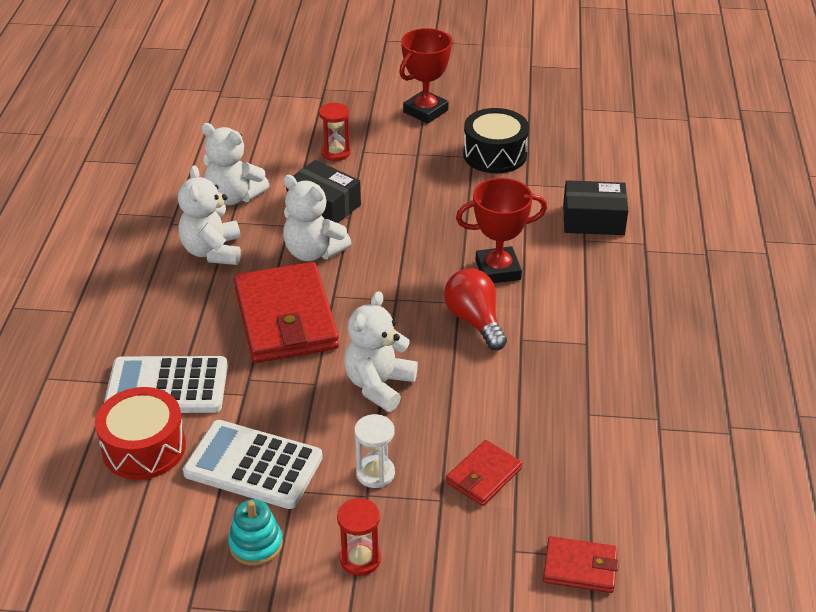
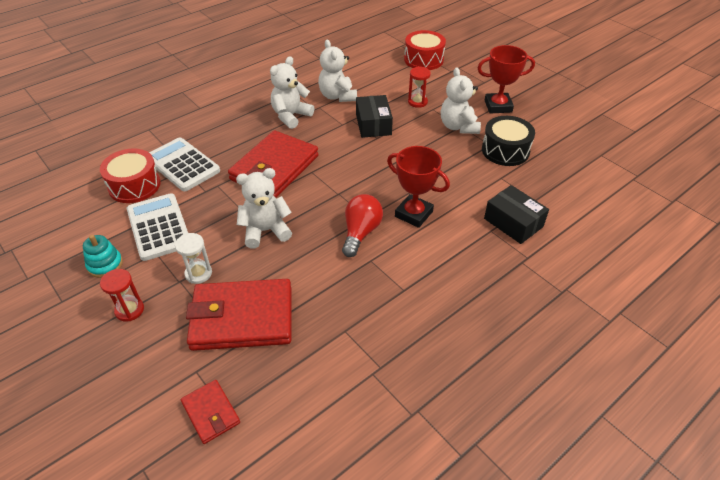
camera: 45 degrees right, 5 degrees up
(271, 99) = (423, 60): none -> red drum
(313, 252) = (334, 144): white teddy bear -> white teddy bear (458, 127)
(484, 476) = (242, 318): red wallet -> red wallet, size x2.04

